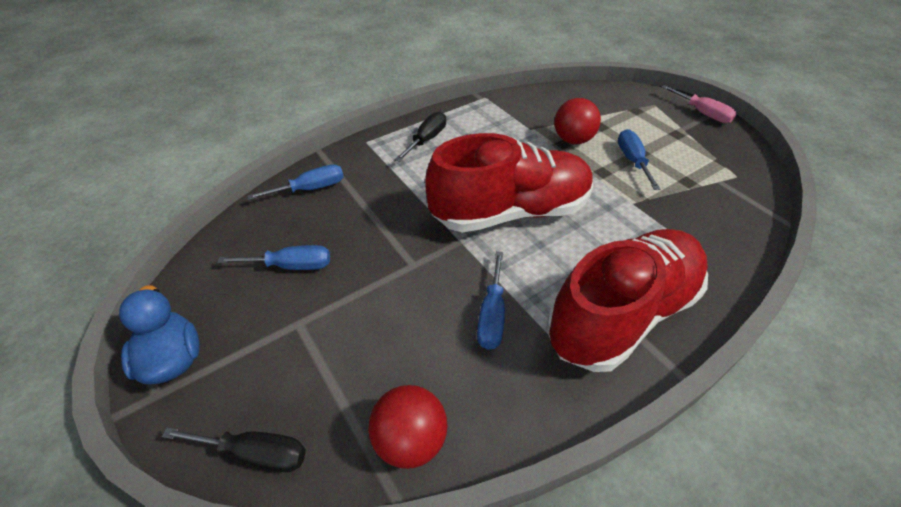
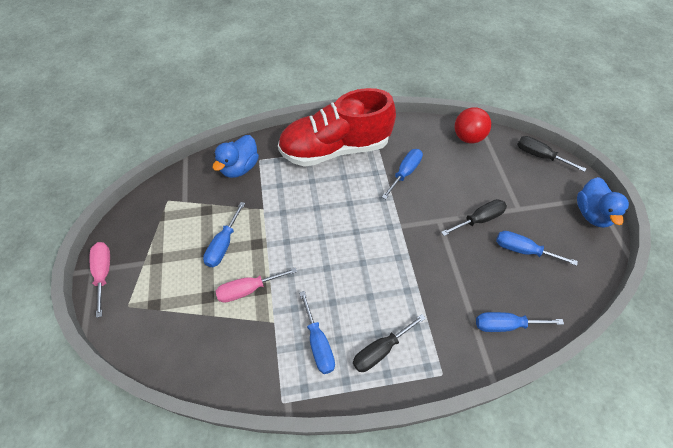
camera: 155 degrees left, 10 degrees up
(357, 285) = (479, 219): none -> black screwdriver
(482, 129) = (318, 343): none -> blue screwdriver
(510, 212) = (353, 235): red shoe -> none
(573, 140) = (248, 289): red ball -> pink screwdriver
(712, 236) = (240, 167): none -> blue duck

